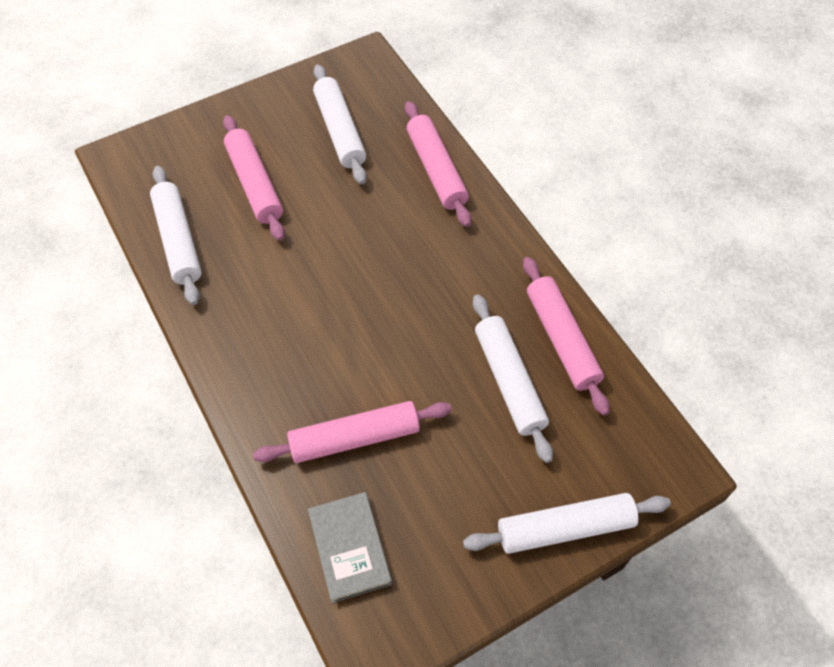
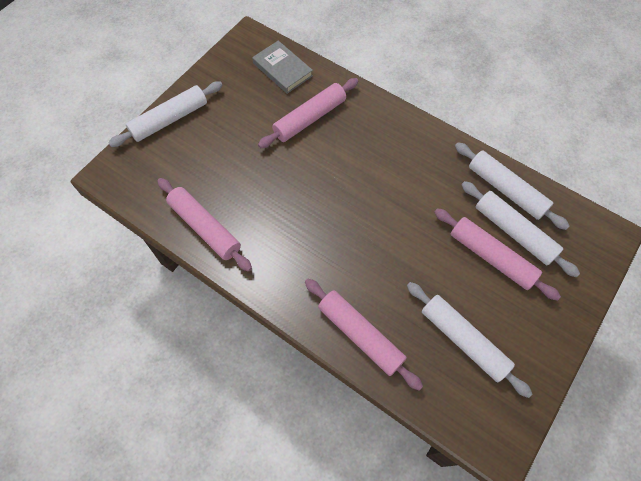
camera: 155 degrees right, 5 degrees up
(508, 381) = (231, 185): white rolling pin -> white rolling pin (514, 232)

